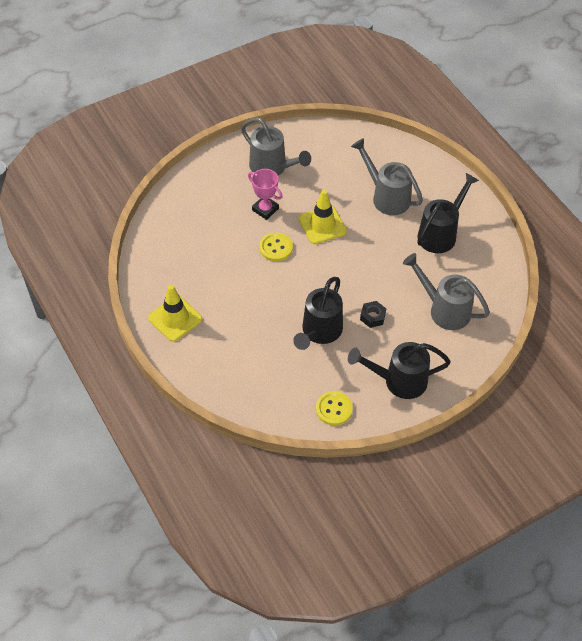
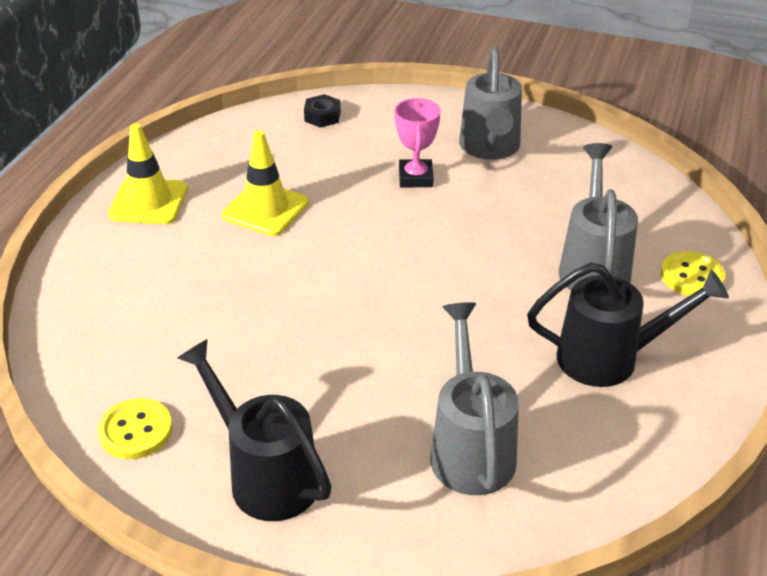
camera: 50 degrees right, 15 degrees down
(276, 248) = (365, 219): yellow button -> yellow button (691, 276)
(319, 332) = (267, 336): black watering can -> none
(322, 225) = (458, 236): yellow traffic cone -> yellow traffic cone (265, 209)
(372, 316) = (358, 374): black nut -> black nut (322, 116)

